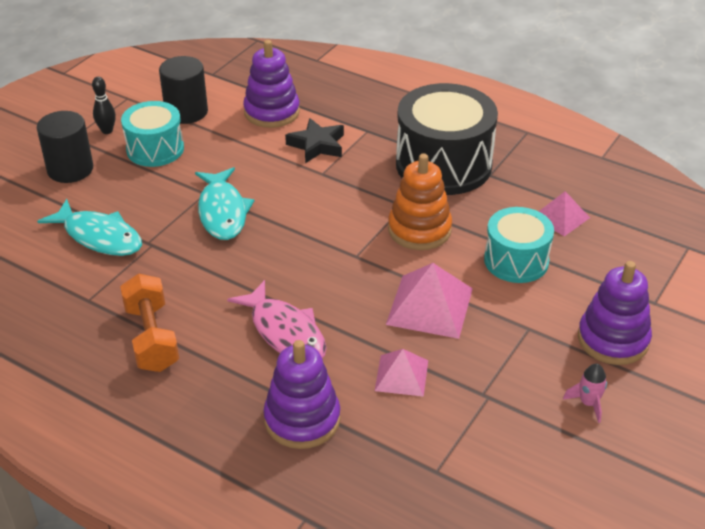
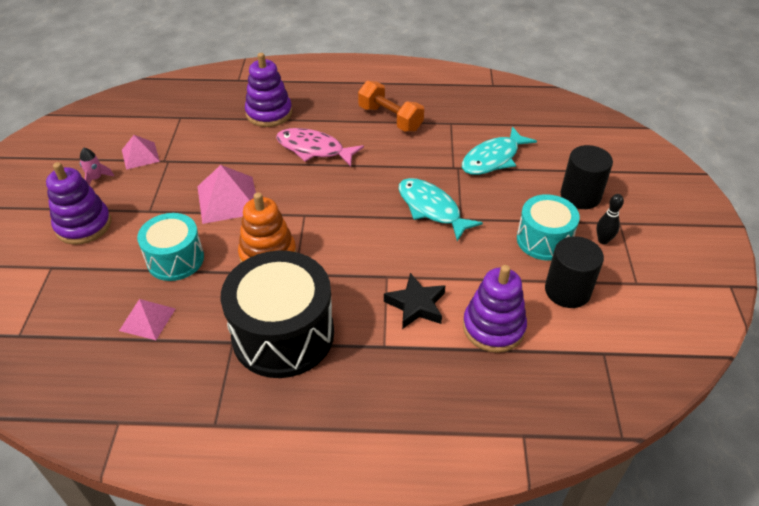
camera: 150 degrees right, 5 degrees up
(99, 236) = (493, 158): turquoise fish -> turquoise fish turned 45 degrees counterclockwise
(401, 375) = (224, 152): pink pyramid -> pink pyramid (140, 155)

